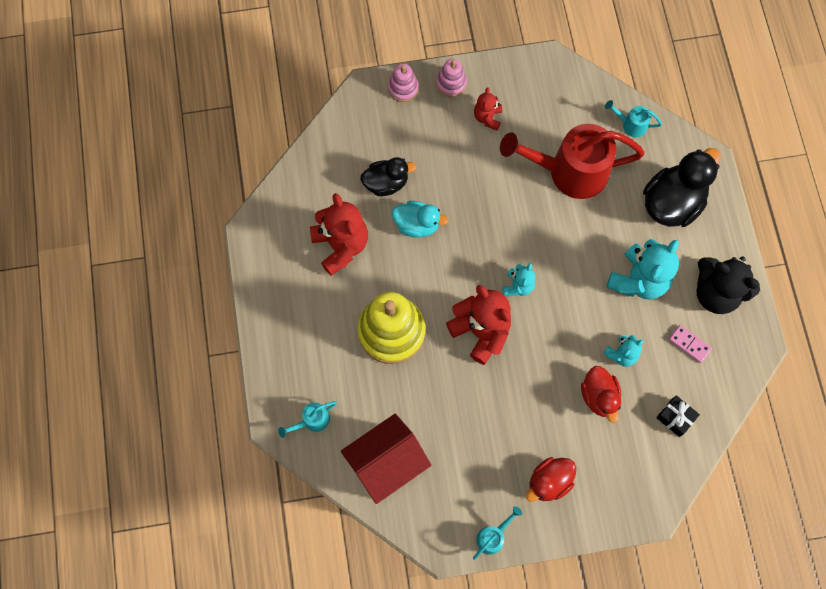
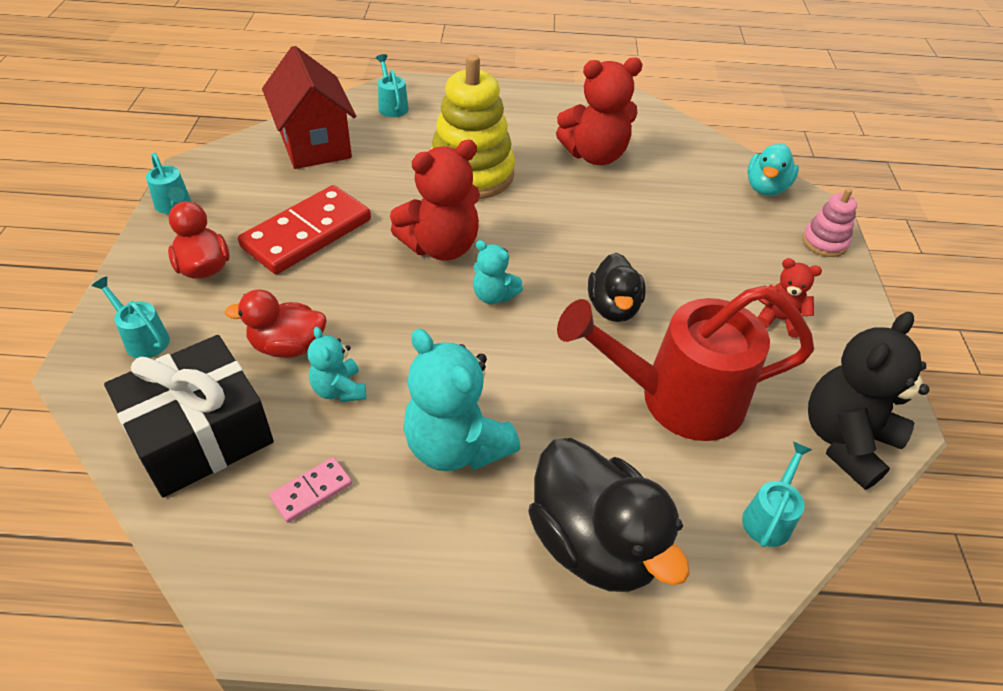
camera: 100 degrees right, 25 degrees down
(386, 183) = (676, 203): black duck -> black duck (613, 307)
(417, 225) = (611, 219): turquoise duck -> turquoise duck (766, 188)
(451, 83) = (837, 291): pink stacking toy -> none
(494, 426) = (307, 233): none -> red domino
(569, 172) = (676, 399): red watering can -> red watering can turned 105 degrees counterclockwise
(621, 487) = (143, 338): none -> turquoise watering can
(675, 417) = (200, 434): black gift -> black gift, size x2.20
(716, 292) = (390, 567): black teddy bear -> black teddy bear (845, 440)

